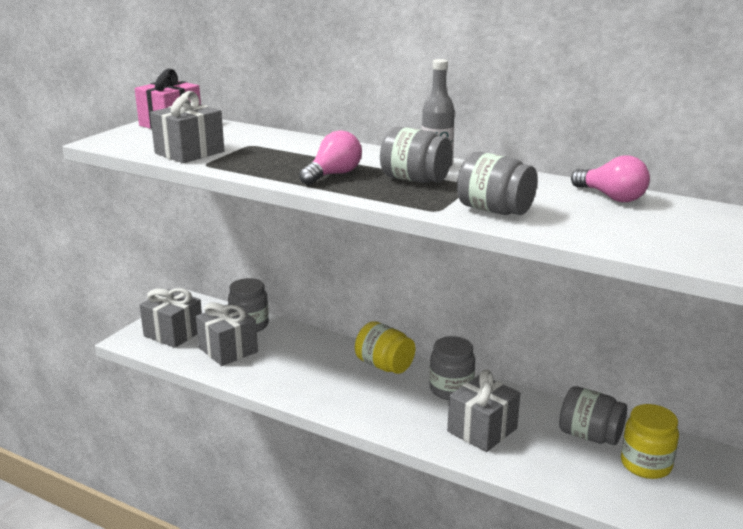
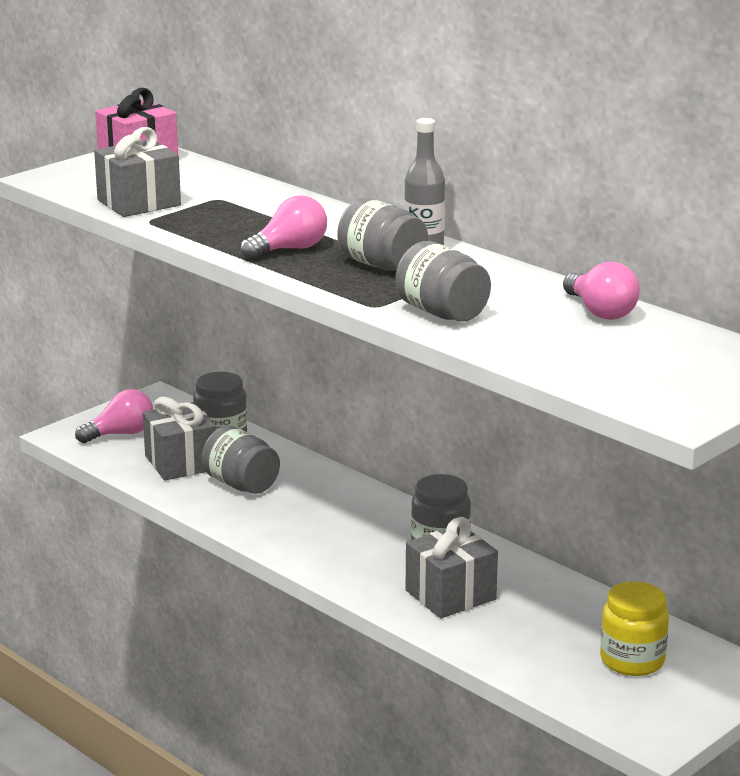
camera: 15 degrees right, 0 degrees up
(173, 333) = (120, 434): grey gift -> pink light bulb
(384, 365) = (370, 507): yellow jar -> none
(589, 435) = (584, 620): grey jar -> grey jar (241, 484)

